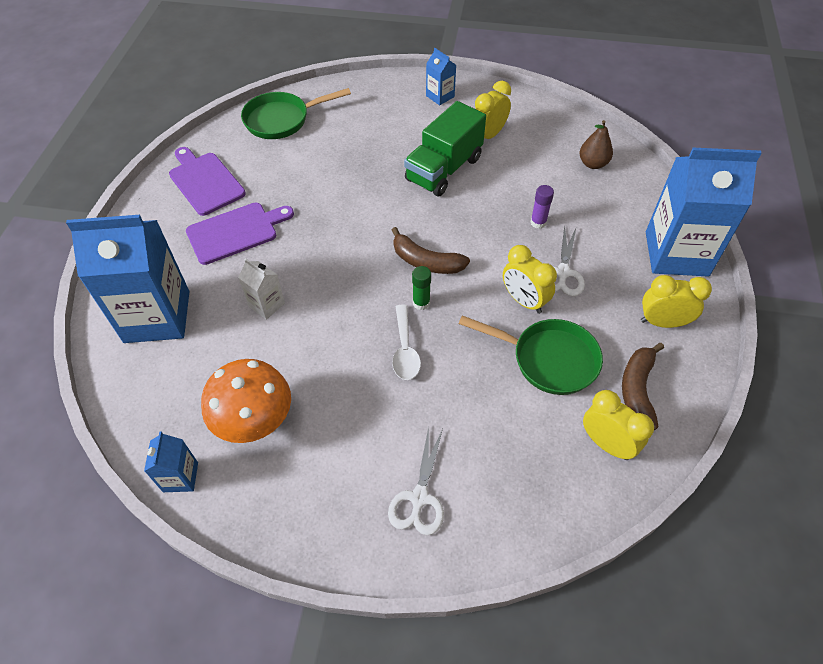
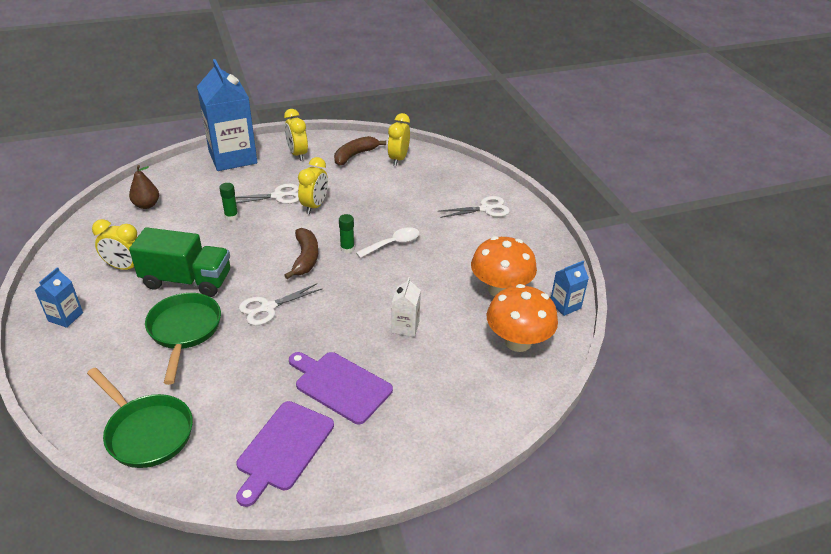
camera: 120 degrees left, 15 degrees down
(157, 316) = (466, 389): blue carton -> none
(171, 392) = (518, 342): none -> orange mushroom
(367, 213) = (268, 307): none -> white scissors
(538, 222) = (231, 216): purple glue stick -> green glue stick
(548, 359) = (356, 187): green pan -> green pan (184, 331)
(637, 390) = (355, 155): brown banana -> brown banana turned 150 degrees clockwise

